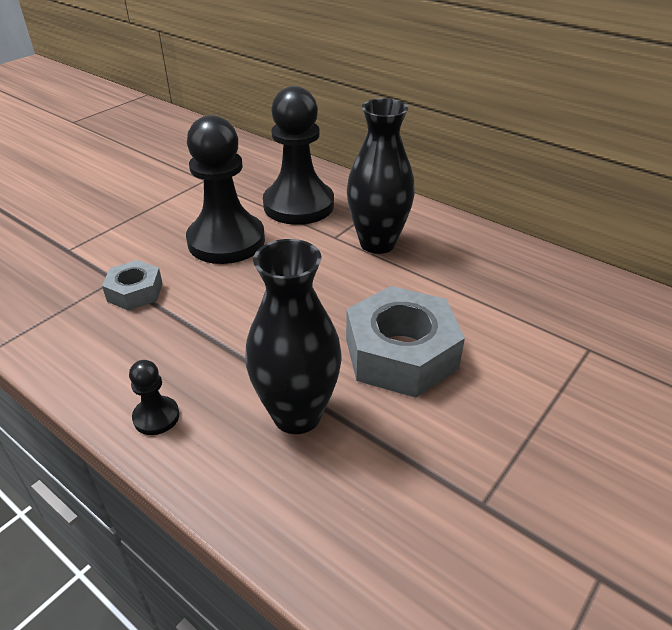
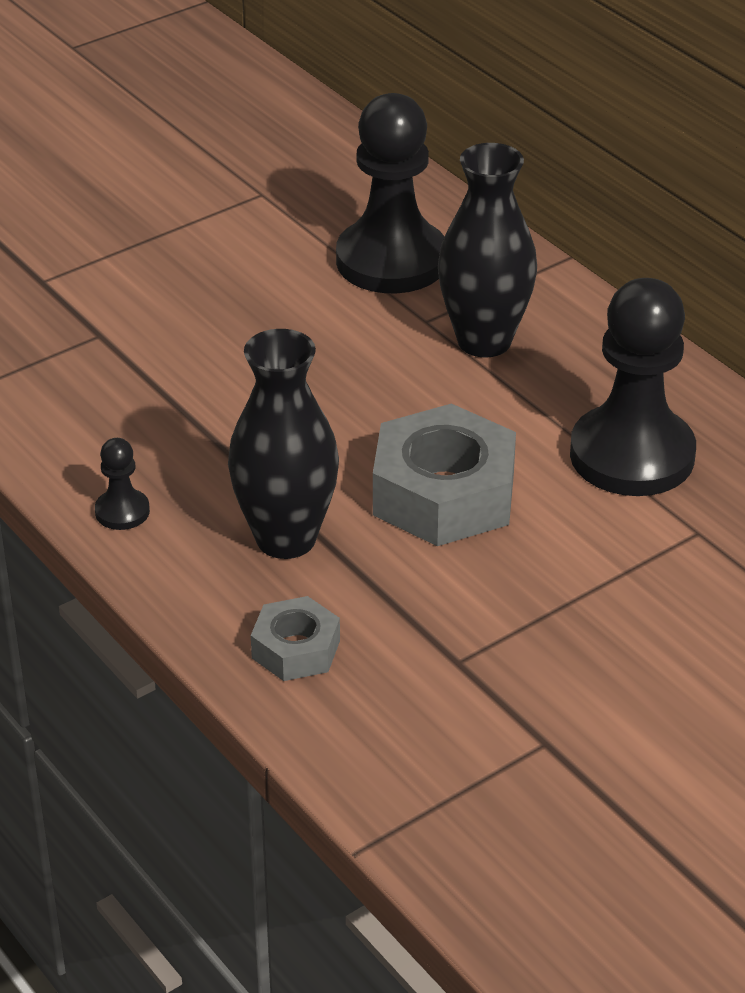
camera: 15 degrees right, 0 degrees up
(135, 292) = (123, 357): grey nut -> grey nut (295, 649)
(226, 241) = (265, 302): black pawn -> black pawn (632, 455)

